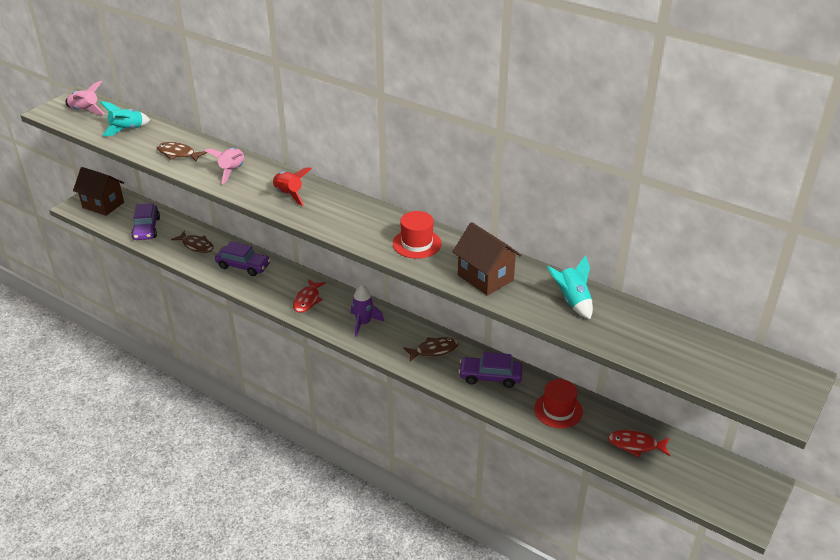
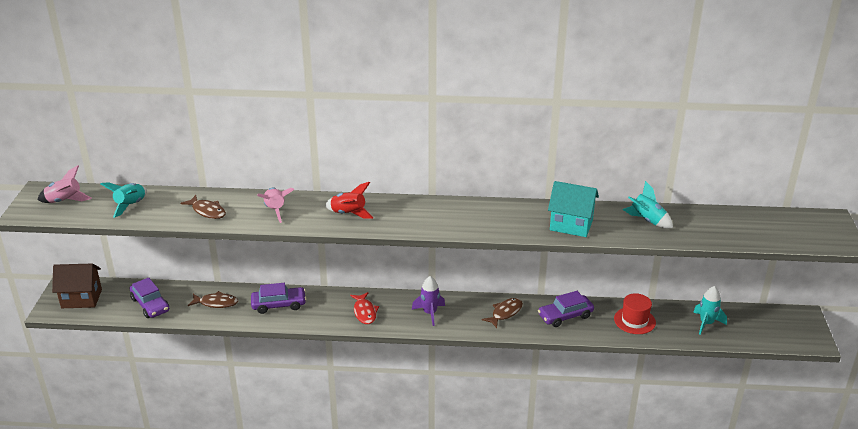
camera: 30 degrees left, 5 degrees down
(178, 154) = (207, 211): brown fish -> brown fish turned 135 degrees counterclockwise
(417, 243) = (494, 217): red hat -> none
(485, 278) = (571, 225): brown house -> turquoise house
(635, 445) = (706, 323): red fish -> turquoise rocket

